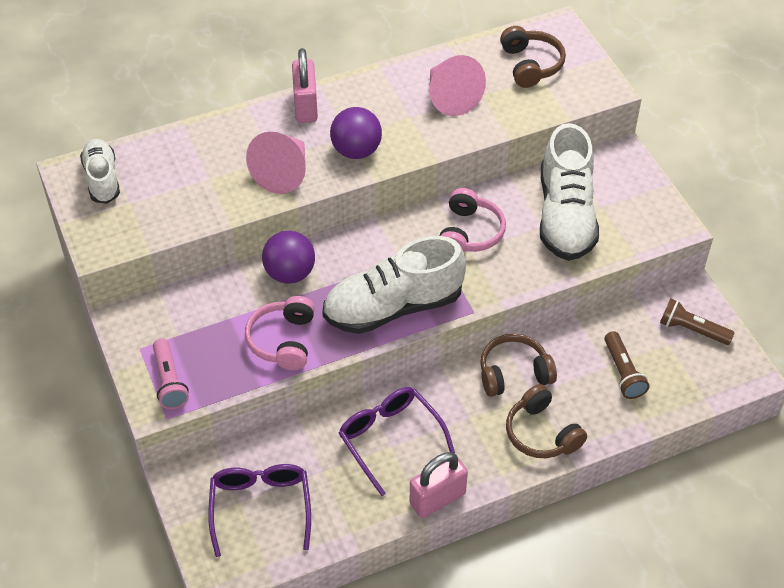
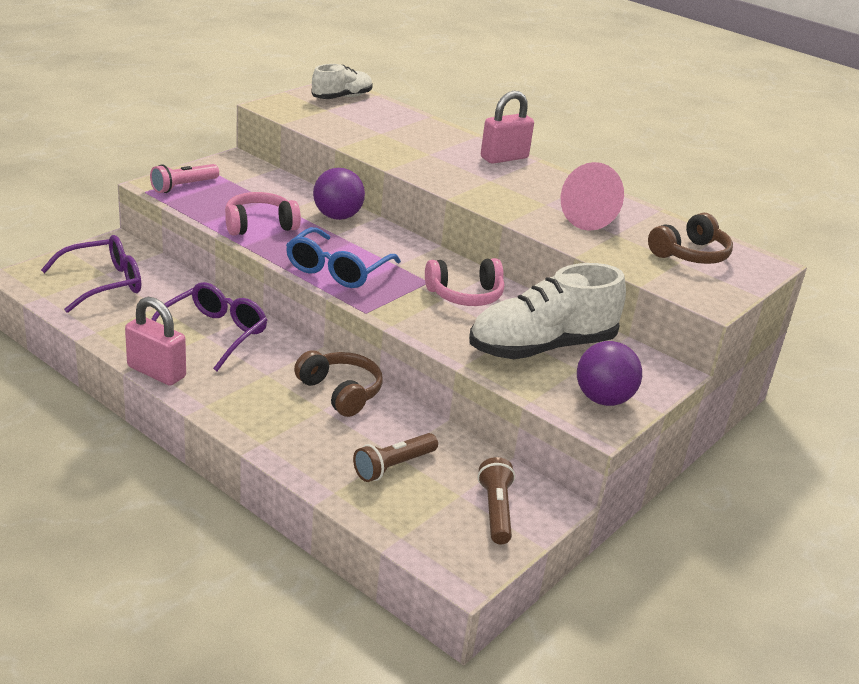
camera: 60 degrees right, 20 degrees down
(283, 173) = (416, 159): pink cone -> none
(356, 151) = (475, 185): purple ball -> purple ball (603, 399)
(393, 307) = (338, 269): white shoe -> blue glasses
(542, 433) = (274, 423): brown headphones -> none

